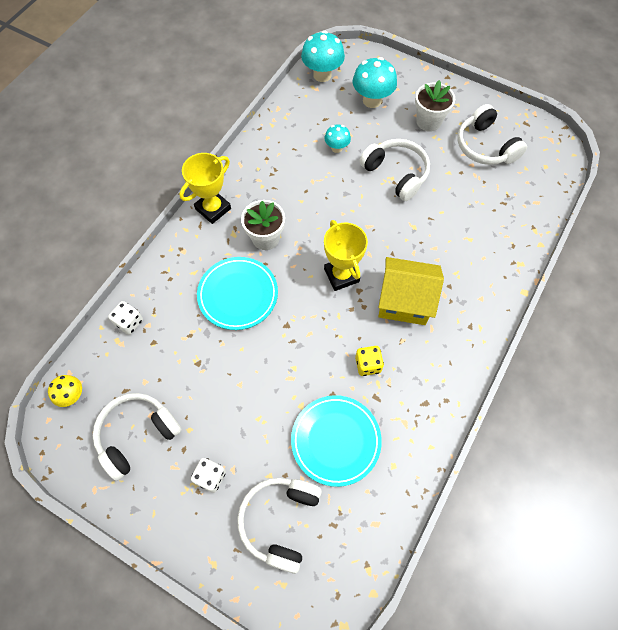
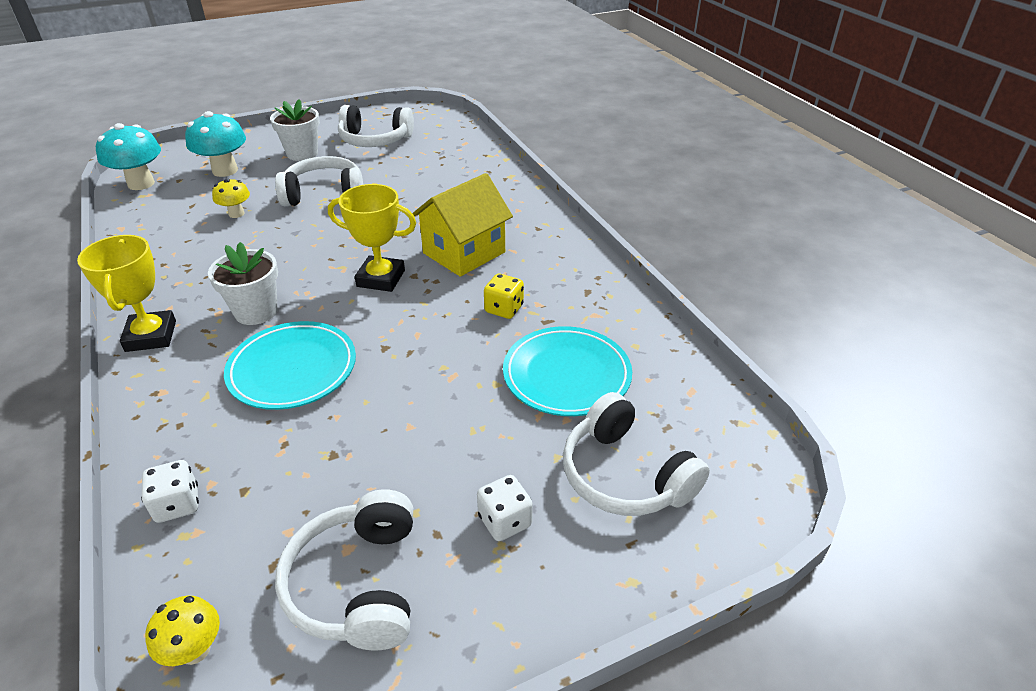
camera: 55 degrees left, 25 degrees down
(336, 148) = (236, 214): turquoise mushroom -> yellow mushroom

